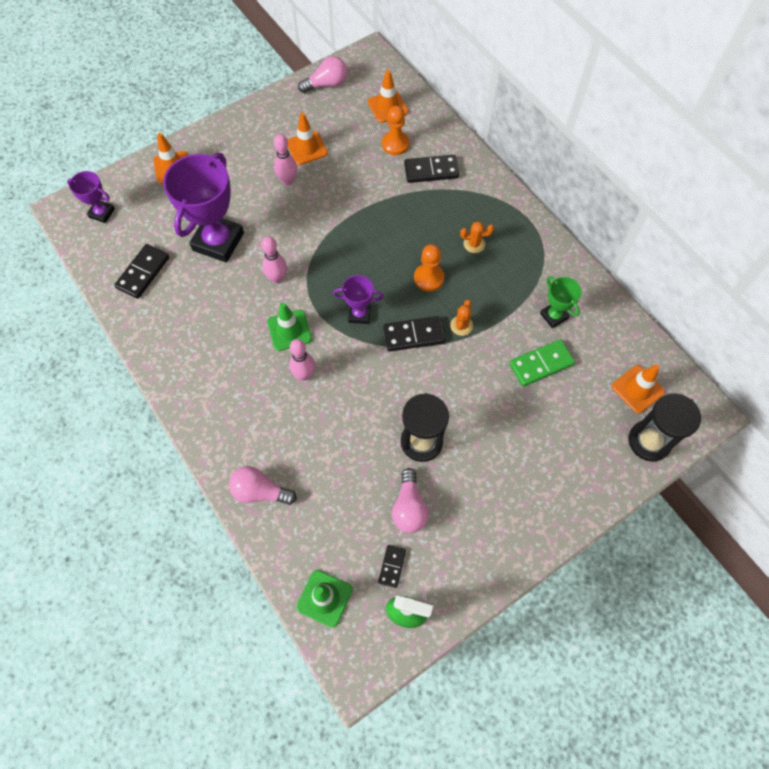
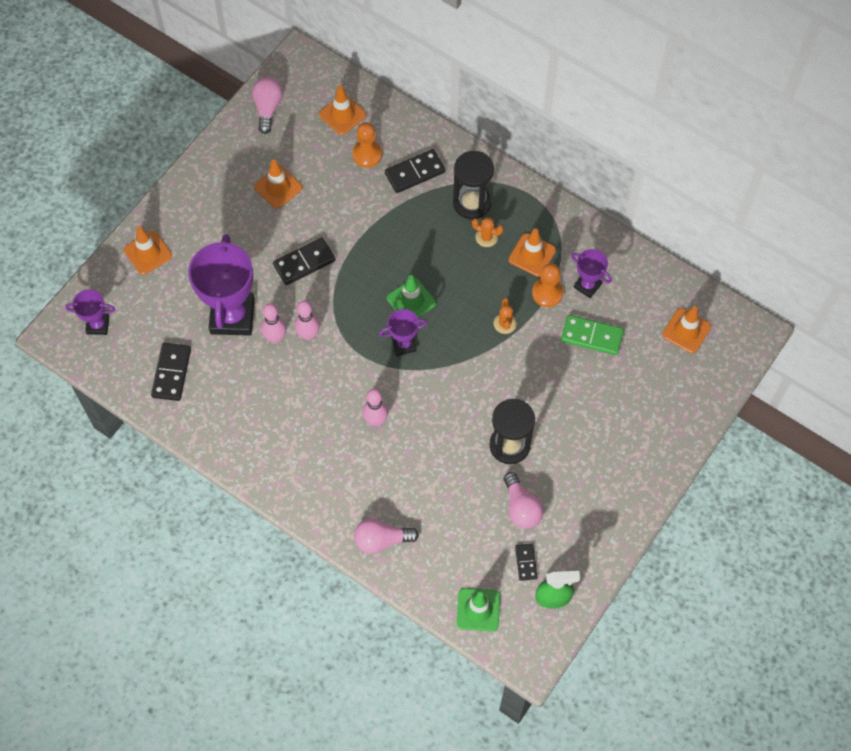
camera: 20 degrees left, 0 degrees up
(288, 181) = (274, 229): pink bowling pin -> pink bowling pin (275, 337)
(289, 330) = (343, 382): green traffic cone -> green traffic cone (411, 300)
(326, 84) = (267, 108): pink light bulb -> pink light bulb turned 45 degrees counterclockwise
(414, 335) = (463, 348): black domino -> black domino (304, 263)
(428, 278) = (456, 286): orange pawn -> orange pawn (547, 293)
(474, 244) = (486, 237): orange cactus -> orange cactus turned 45 degrees clockwise
(510, 272) = (532, 255): none -> orange traffic cone
(541, 364) = (592, 336): green domino -> green domino turned 60 degrees clockwise
(553, 316) = (587, 285): green trophy -> purple trophy
(649, 441) = (711, 376): black hourglass -> black hourglass (472, 203)

